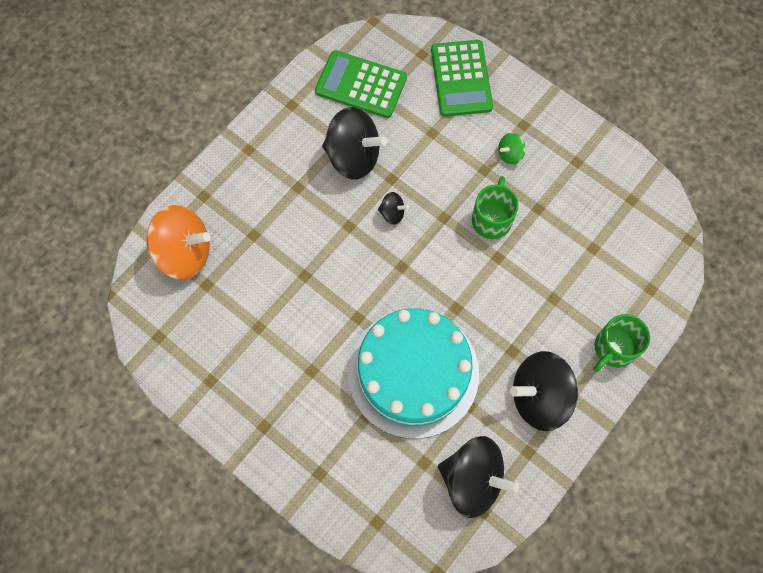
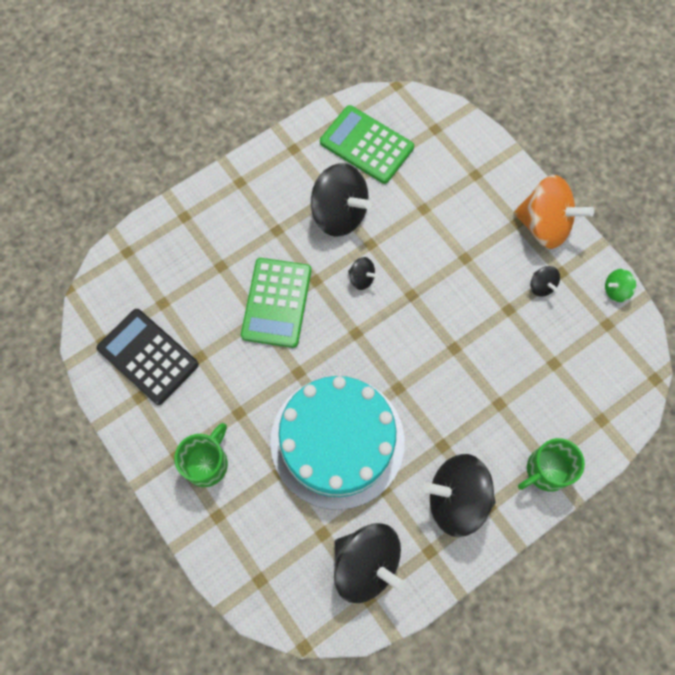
camera: 15 degrees right, 0 degrees up
(184, 253) = (150, 267): orange spinning top -> orange spinning top (544, 225)
(207, 339) = (148, 356): none -> black calculator
(461, 78) = (467, 162): green calculator -> green calculator (276, 303)
(492, 219) = (459, 308): green mug -> green mug (207, 462)
(510, 154) = (495, 248): green spinning top -> green spinning top (616, 290)
(562, 179) = (541, 286): none -> black spinning top

